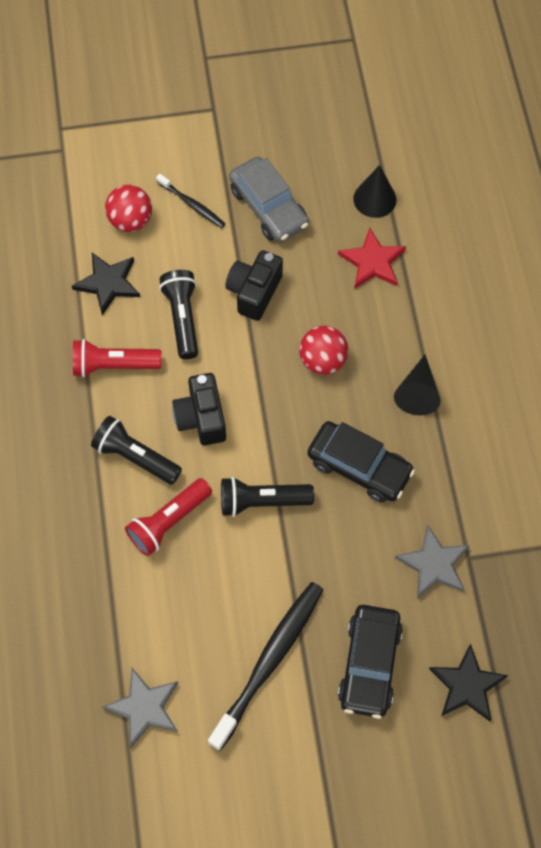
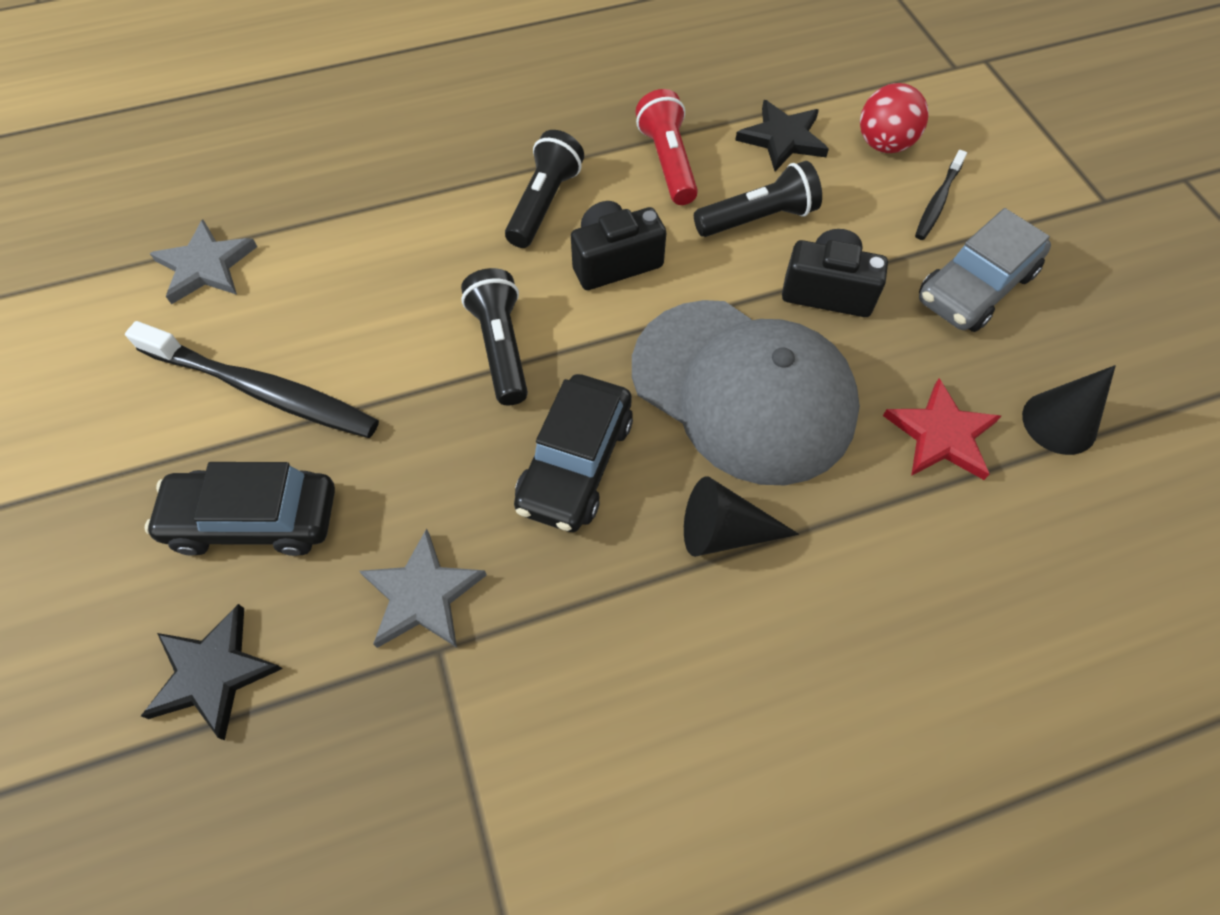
camera: 80 degrees right, 5 degrees down
(168, 522) = (458, 250): red flashlight -> none
(322, 360) = (743, 390): red ball -> grey cap

